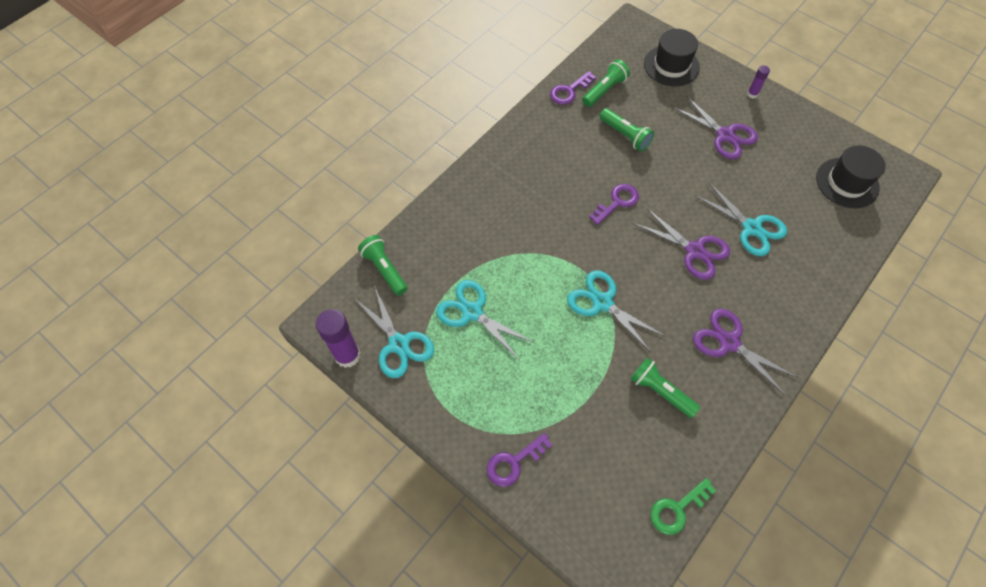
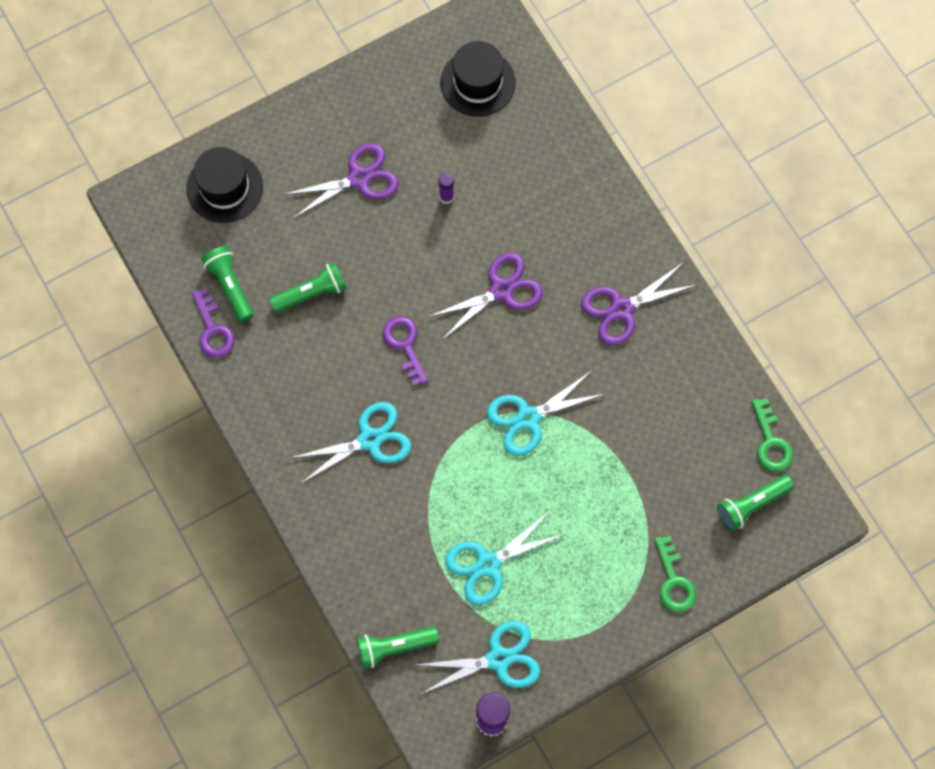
camera: 70 degrees left, 10 degrees up
(514, 462) = (673, 580): purple key -> green key
(660, 391) = (650, 403): green flashlight -> green flashlight (751, 504)
(751, 228) = (496, 215): turquoise scissors -> turquoise scissors (370, 440)
(752, 94) = (311, 115): purple glue stick -> purple glue stick (446, 197)

